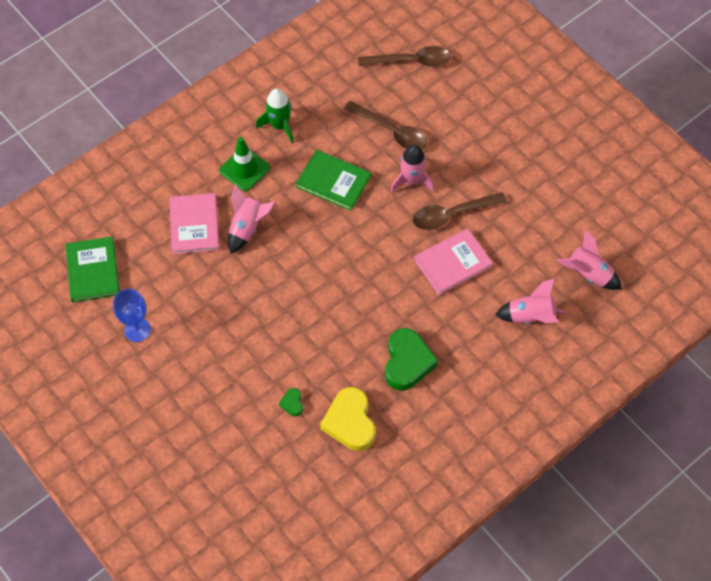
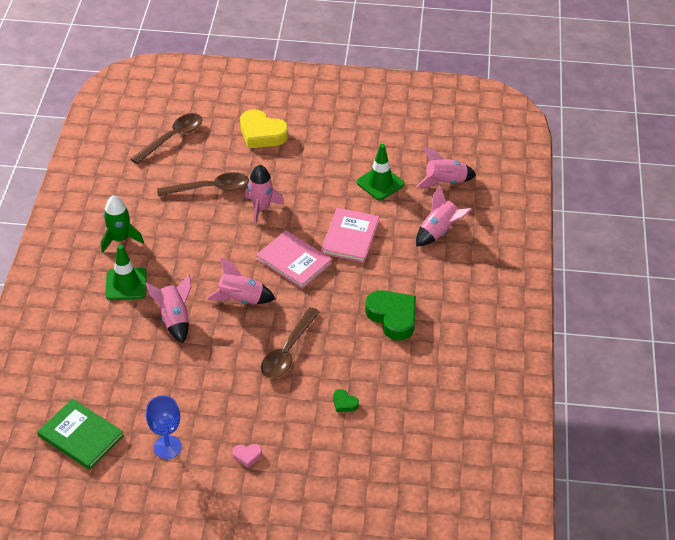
camera: 45 degrees left, 15 degrees down
(181, 385) = (247, 456): none -> pink heart
(194, 225) = (129, 346): pink book -> pink book (293, 261)
(311, 250) = (241, 299): none -> pink rocket
(333, 181) = (204, 246): green book -> none
(350, 422) = (399, 383): yellow heart -> yellow heart (262, 134)
(452, 214) = (314, 209): brown spoon -> brown spoon (288, 351)
(532, 232) = (380, 183): none -> green traffic cone

